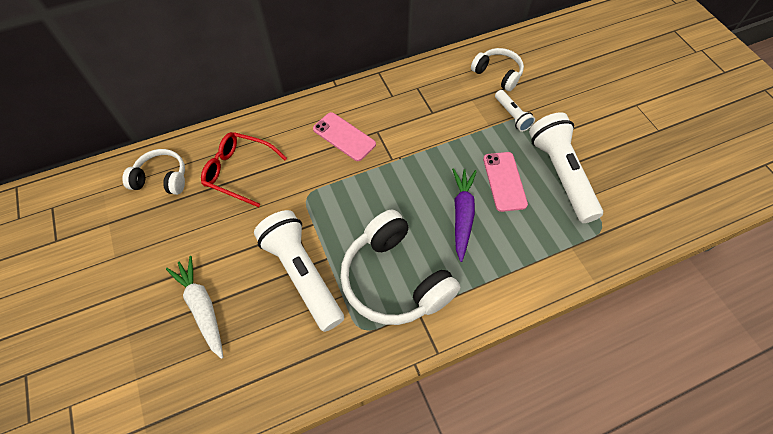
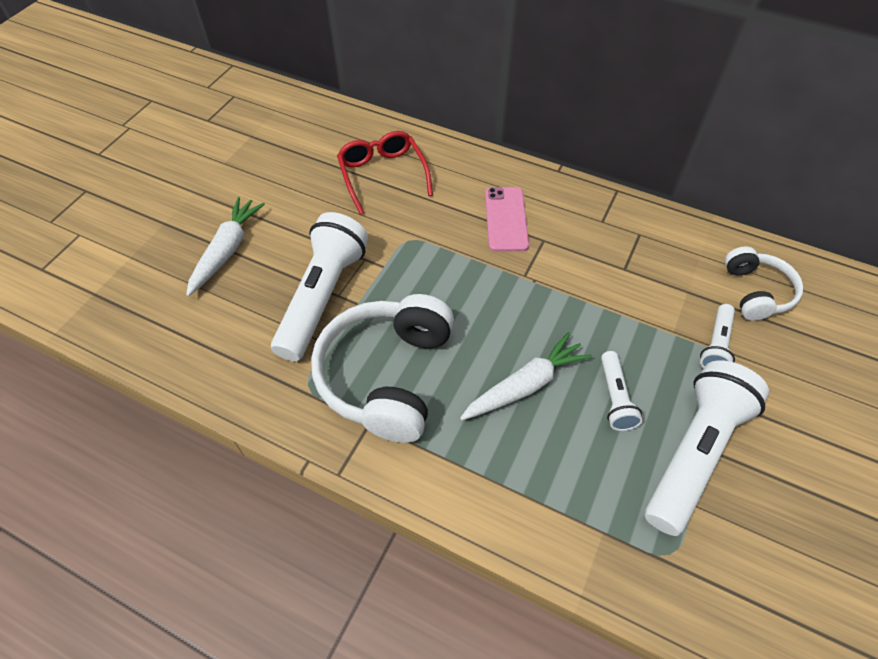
camera: 50 degrees right, 5 degrees down
(162, 178) = (323, 134): white headphones -> none
(462, 215) = (525, 385): purple carrot -> white carrot
(504, 181) = (615, 398): pink phone -> white flashlight

